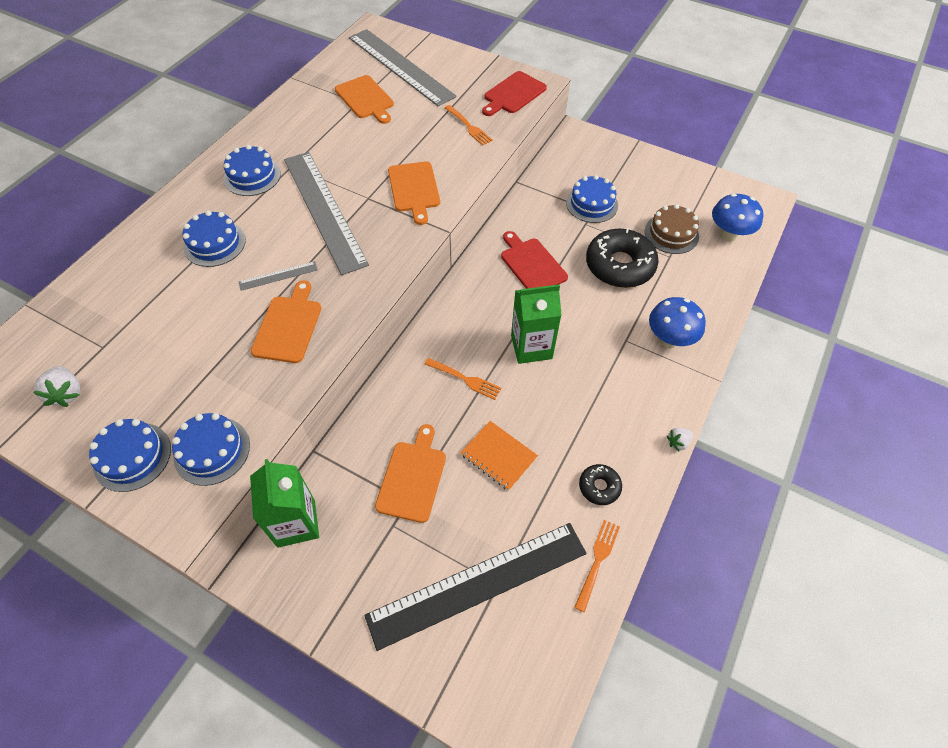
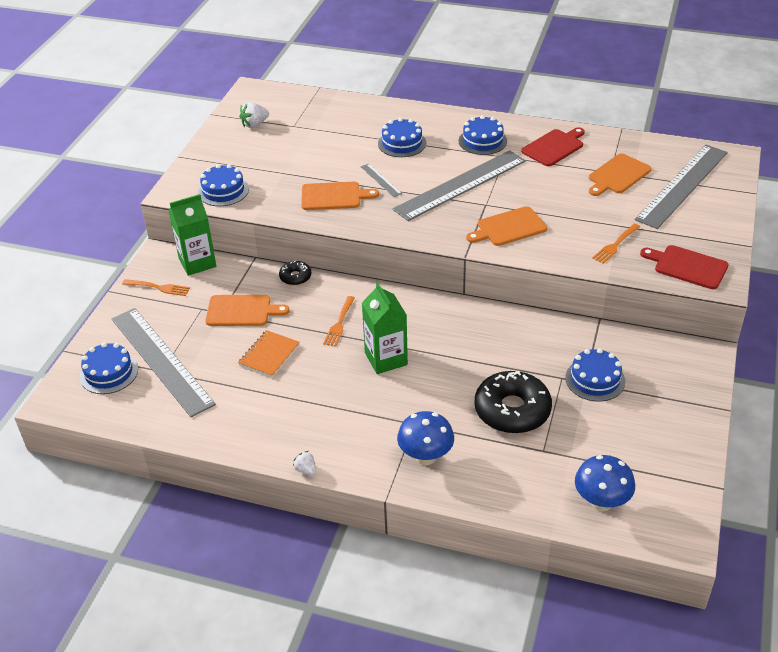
camera: 80 degrees right, 15 degrees down
(132, 456) = (214, 162): blue cake -> blue cake (109, 373)
(478, 584) = (161, 360): black ruler -> grey ruler
(531, 264) = (487, 345): red cutting board -> red cutting board (554, 147)
(597, 562) = (185, 425): orange fork -> orange fork (158, 287)
(599, 487) = (251, 420): black donut -> black donut (295, 277)
(671, 233) = (579, 450): brown cake -> none

